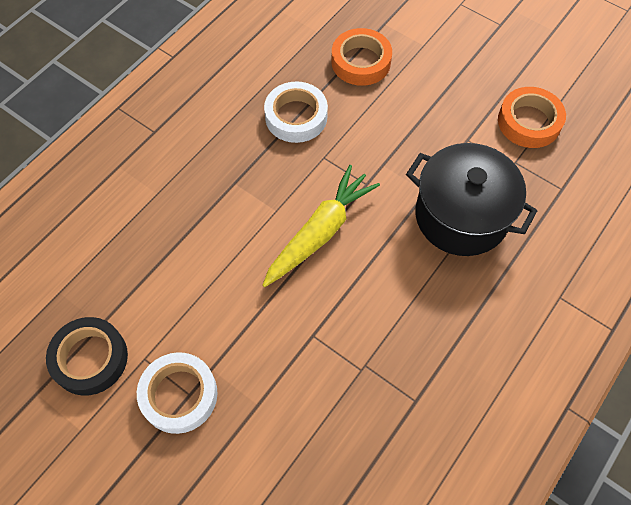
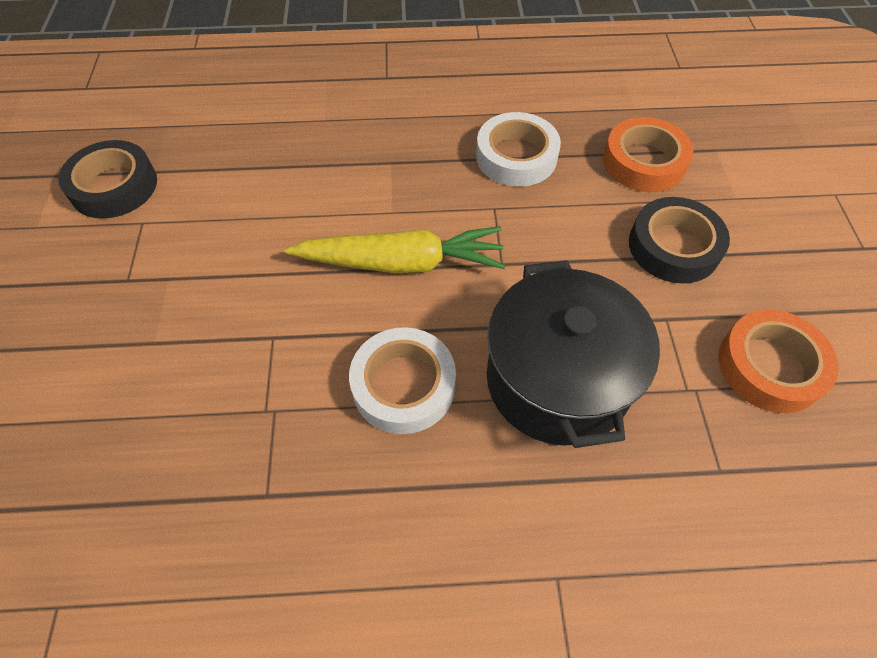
camera: 50 degrees right, 5 degrees down
(179, 395) = (120, 272): white tape -> white tape (403, 385)
(428, 98) = (674, 246): none -> black tape

